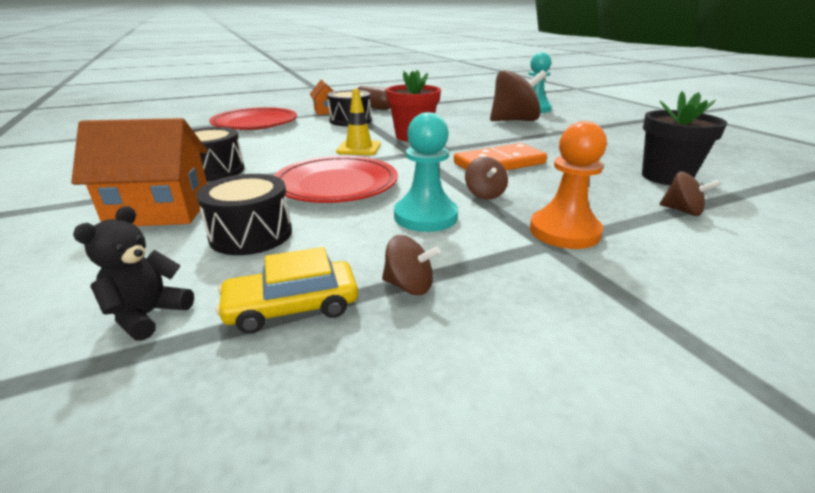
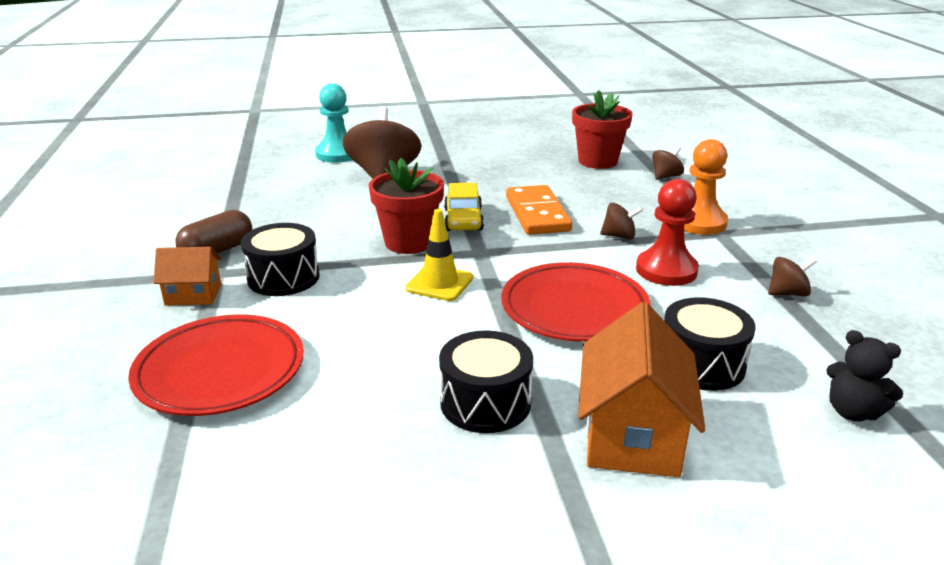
camera: 75 degrees left, 0 degrees up
(292, 307) = (825, 343): yellow car -> yellow car (463, 219)
(409, 286) = (787, 293): brown spinning top -> brown spinning top turned 45 degrees clockwise
(425, 216) = (666, 270): turquoise pawn -> red pawn
(666, 177) = (597, 161): black flower pot -> red flower pot

